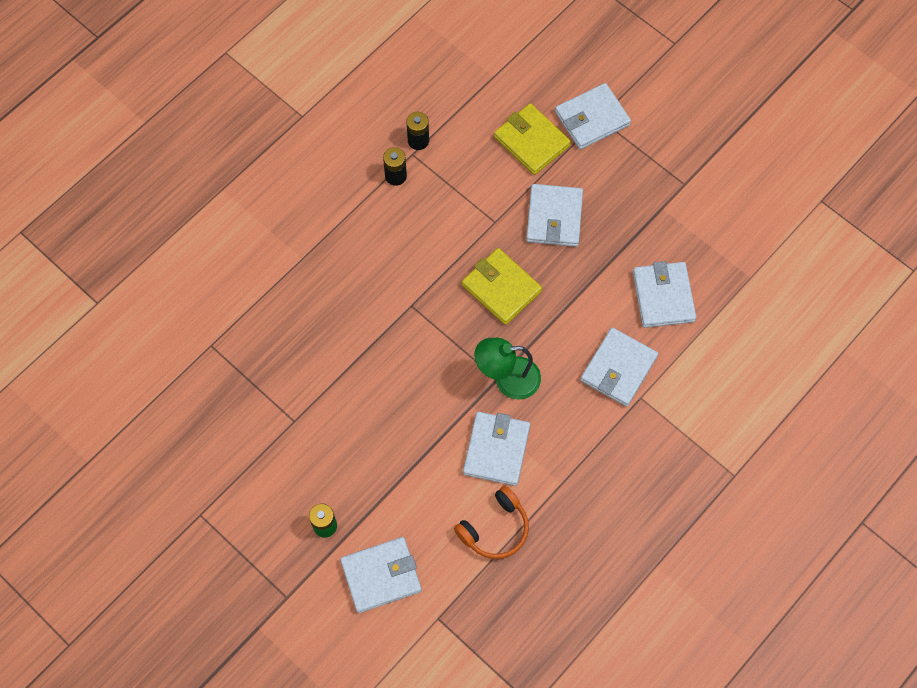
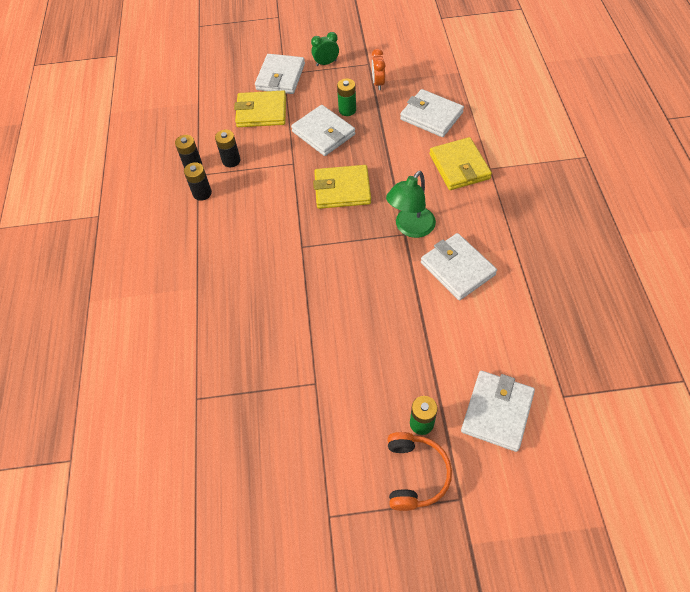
camera: 45 degrees left, 10 degrees down
(451, 167) = (231, 160): none -> black battery
(495, 528) = (518, 309): orange headphones -> orange headphones (415, 474)
(602, 215) = (347, 110): none -> green battery
(618, 368) = (459, 166): white wallet -> yellow wallet
(648, 144) = (326, 63): none -> green clock
(664, 214) = (378, 83): none -> orange clock

